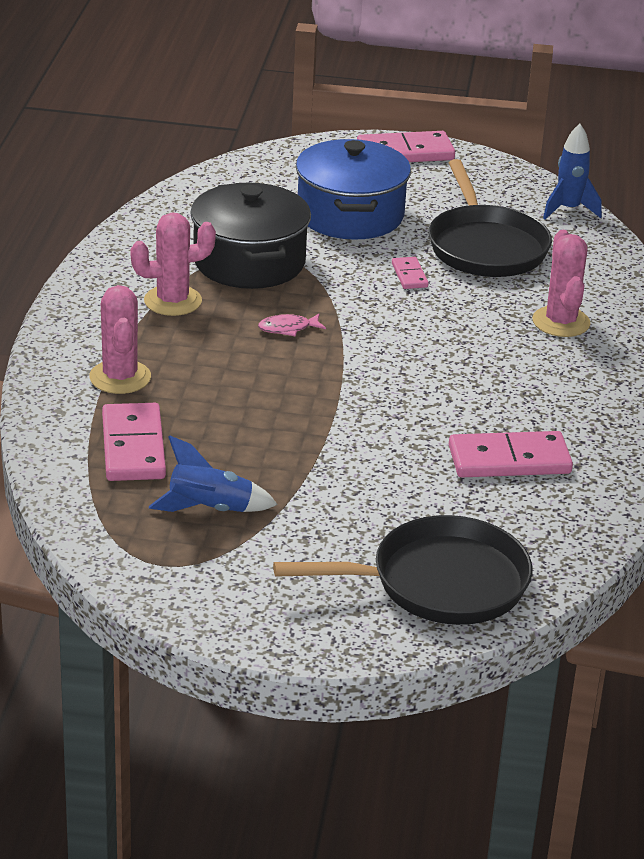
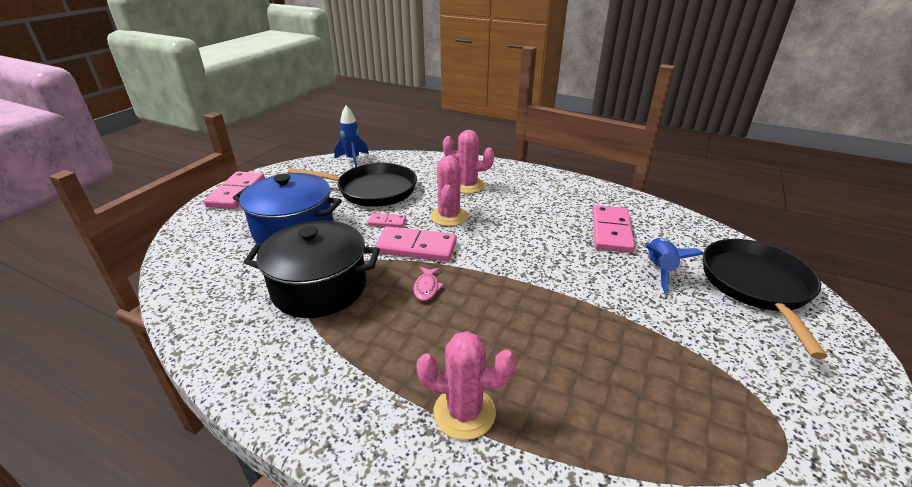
camera: 70 degrees left, 0 degrees up
(133, 447) = (589, 427): pink domino -> pink domino (416, 247)
(173, 301) = (350, 345): pink cactus -> pink cactus (449, 216)
(209, 509) = (689, 390): blue rocket -> blue rocket (659, 269)

